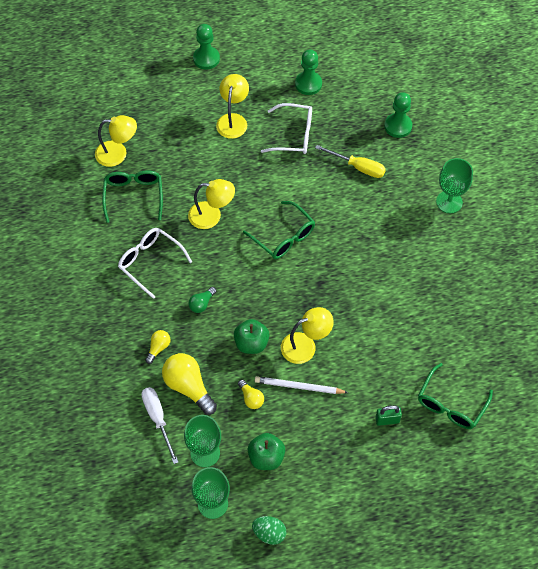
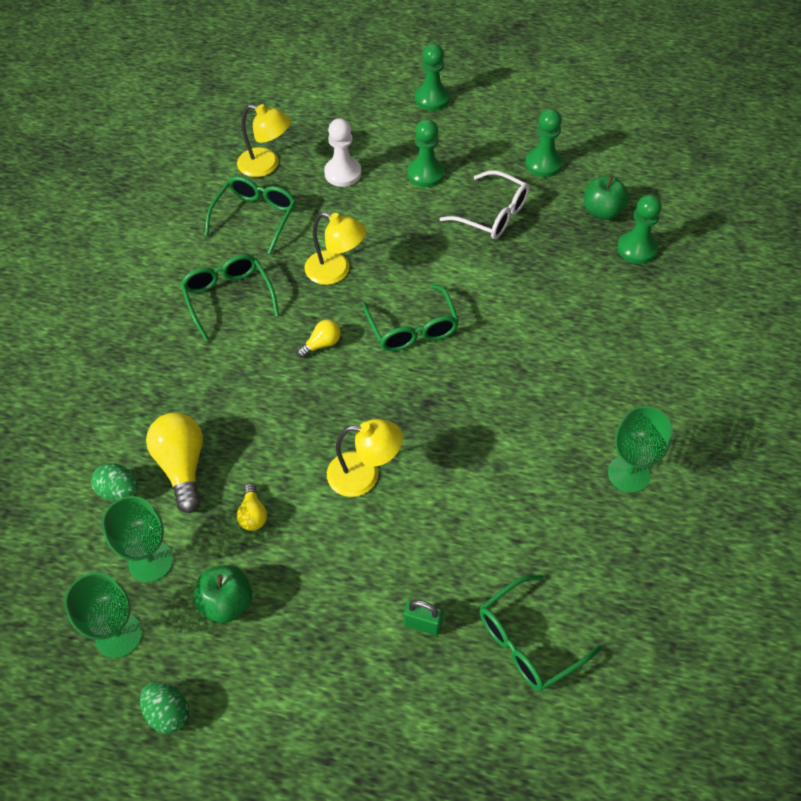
camera: 25 degrees right, 5 degrees down
(150, 262) = (228, 298): white glasses -> green glasses
(158, 348) = (175, 403): yellow light bulb -> yellow light bulb (322, 344)
(158, 419) = (119, 491): white screwdriver -> green egg
(175, 140) = (343, 173): none -> white pawn
(202, 304) = (261, 370): green light bulb -> none
(233, 120) = (425, 174): yellow lamp -> green pawn
(251, 343) = (295, 444): green apple -> green apple (602, 211)
(299, 387) = (325, 526): white pencil -> none
(358, 167) = (557, 279): yellow screwdriver -> none
(449, 202) = (662, 365): green goblet -> green goblet (629, 474)

